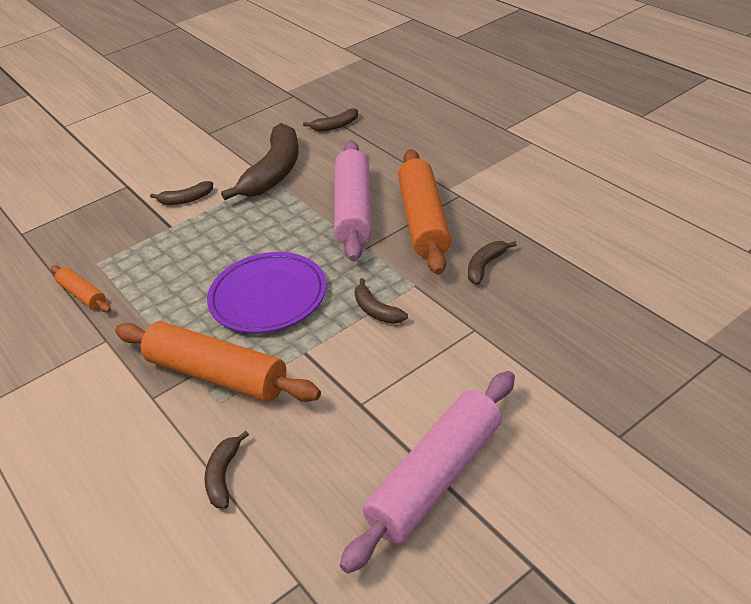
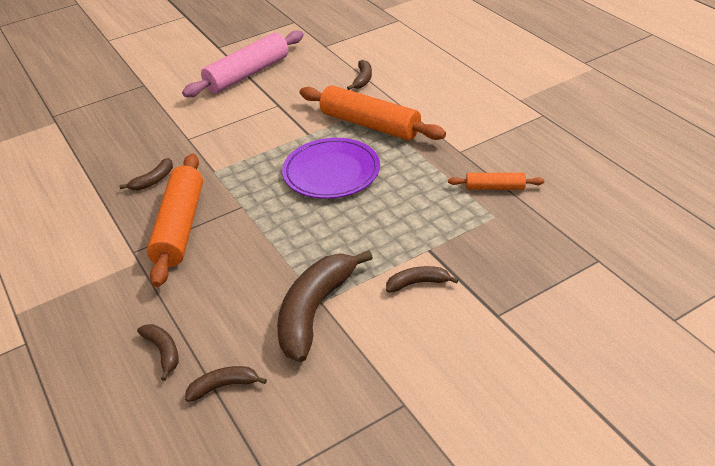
camera: 175 degrees left, 0 degrees up
(83, 295) = (495, 187): orange rolling pin -> orange rolling pin turned 45 degrees counterclockwise
(354, 210) = (239, 247): pink rolling pin -> none
(376, 310) = (250, 155): brown banana -> brown banana (163, 352)

